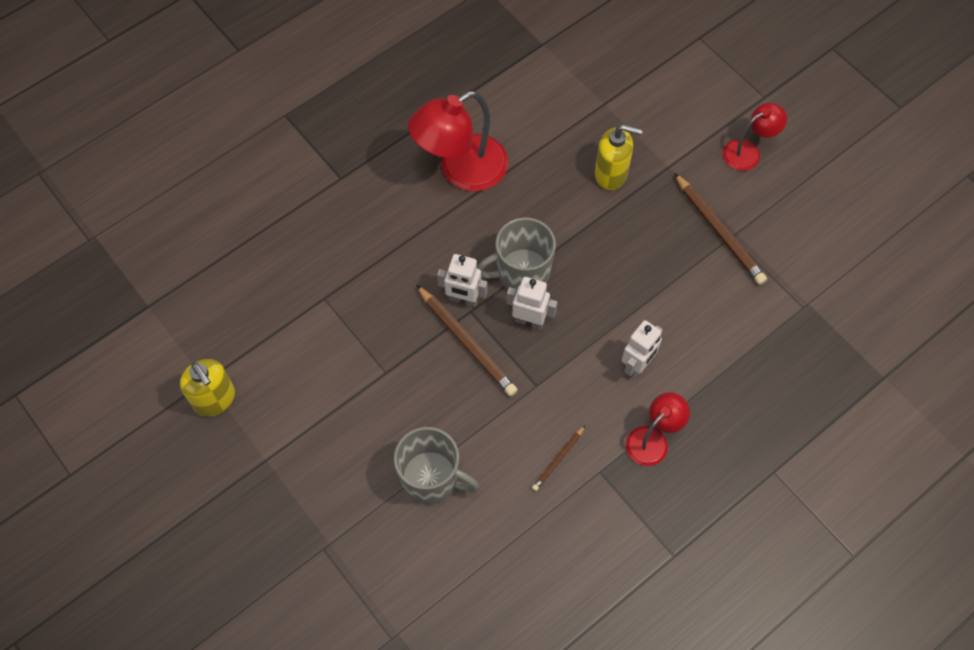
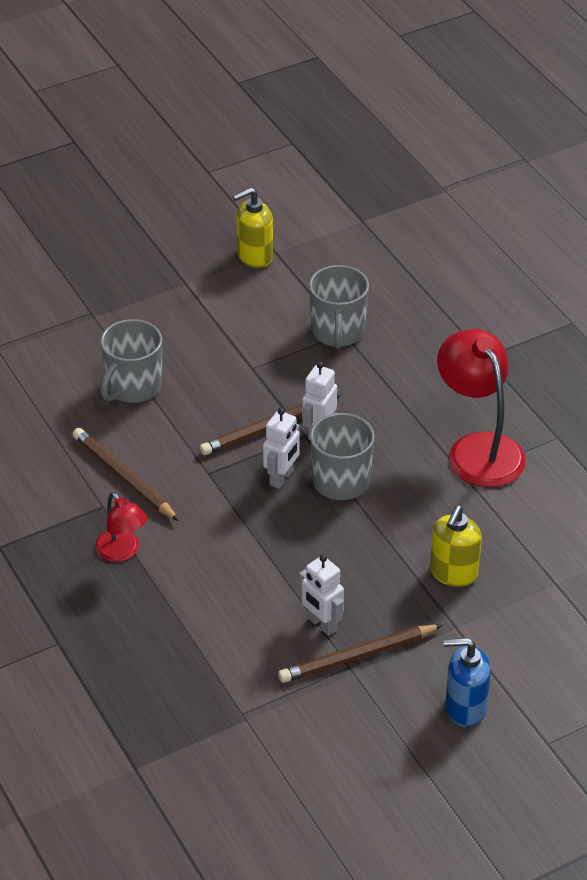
camera: 100 degrees right, 20 degrees down
(323, 303) = (338, 332): none -> grey mug
(558, 460) = (123, 477): brown pencil -> brown pencil, size x1.88
(637, 365) = (208, 554): white robot -> white robot (321, 624)
(748, 152) = (465, 708): red lamp -> blue soap dispenser

